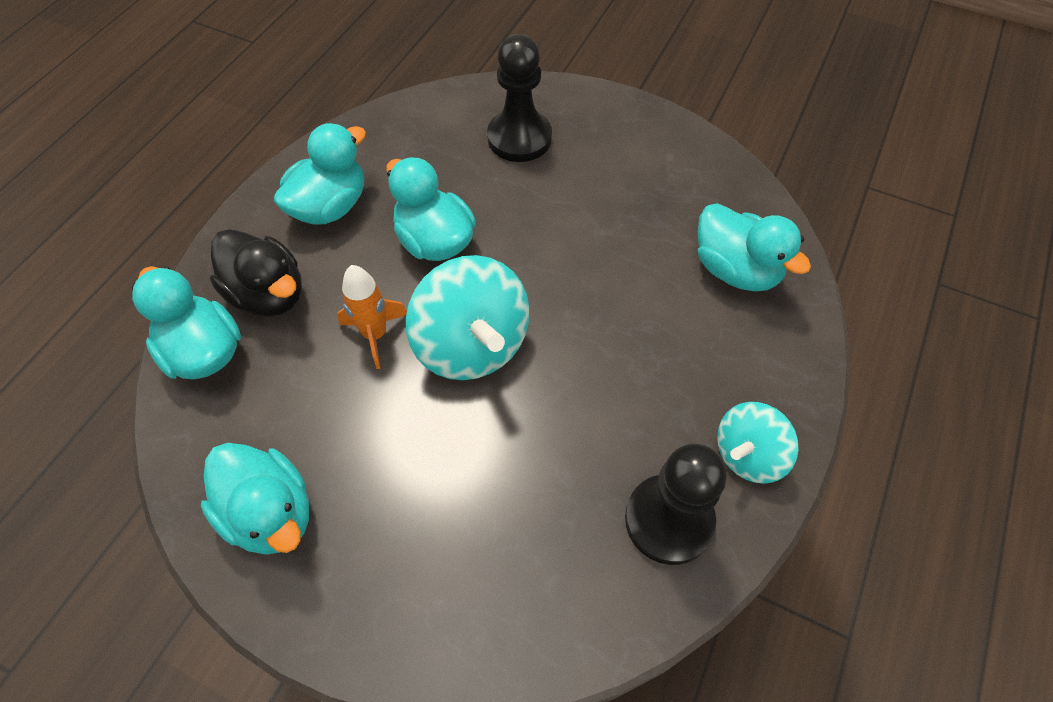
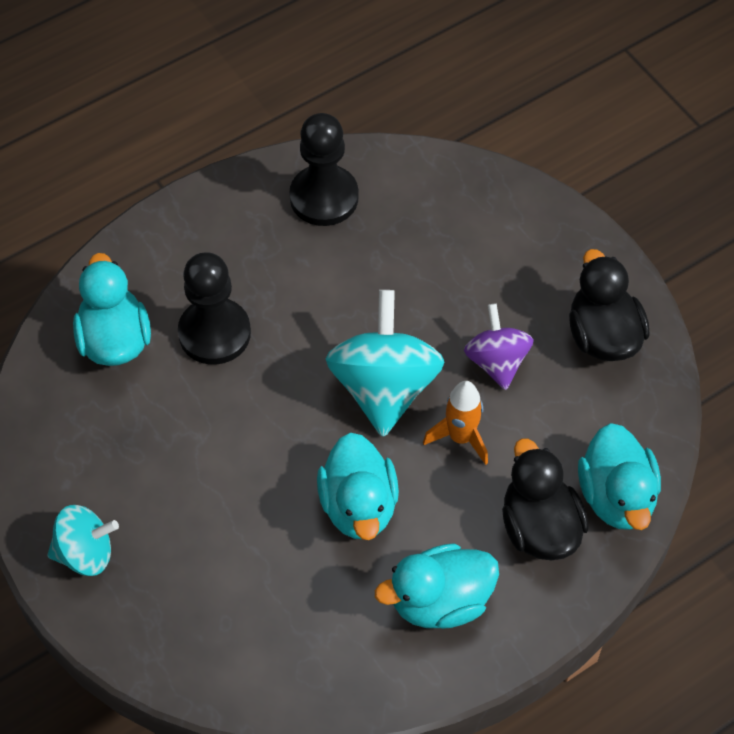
camera: 150 degrees left, 0 degrees up
(271, 513) = (603, 335): turquoise duck -> black duck
(375, 424) = (496, 361): none -> purple spinning top
(519, 138) = (197, 588): black pawn -> black pawn (214, 333)
(748, 455) = (235, 207): turquoise spinning top -> turquoise spinning top (85, 553)

